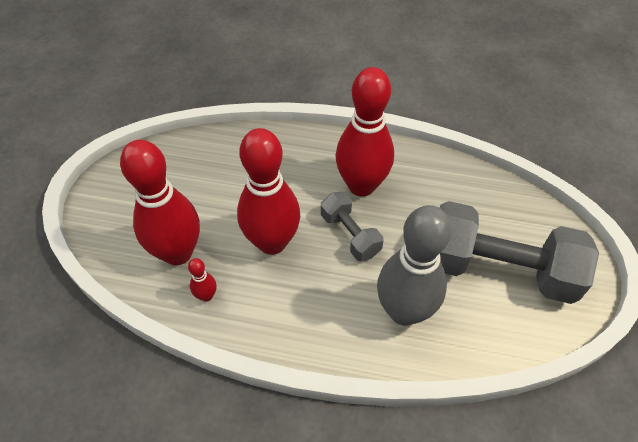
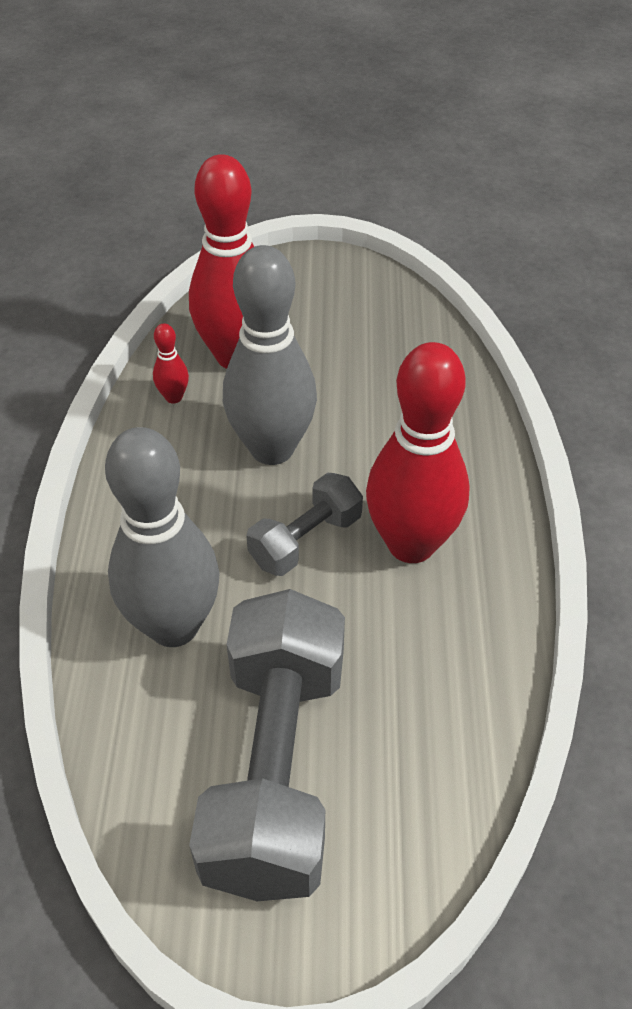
camera: 80 degrees right, 5 degrees down
(272, 242) = (272, 448): red bowling pin -> grey bowling pin

